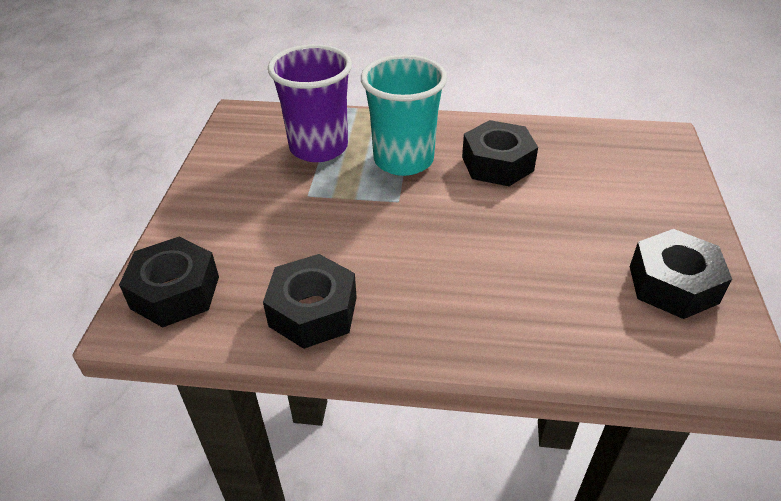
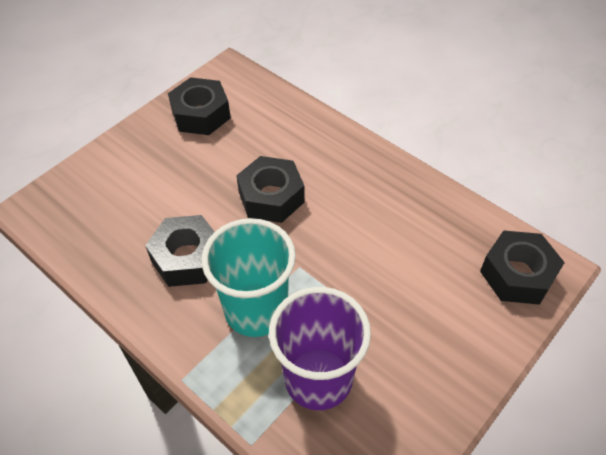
camera: 145 degrees left, 10 degrees up
(313, 311) = (425, 208): black nut -> black nut (271, 197)

